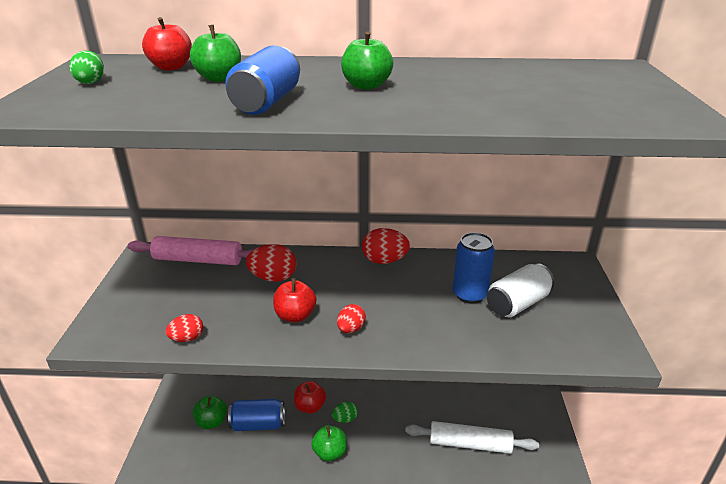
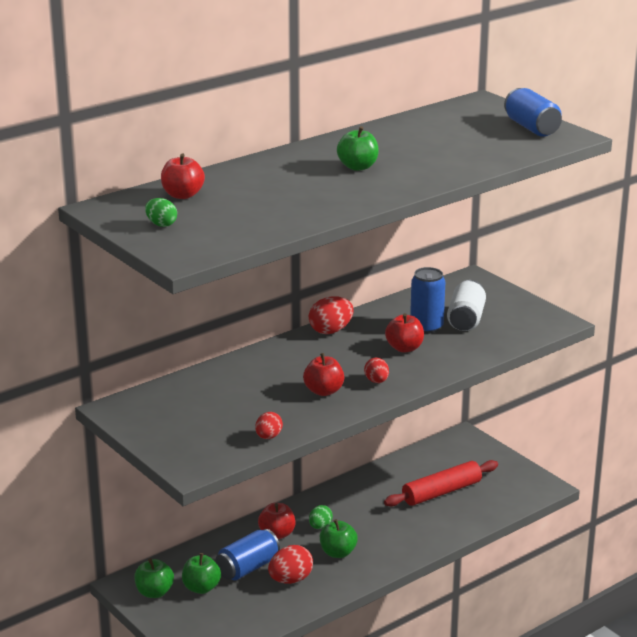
camera: 40 degrees left, 5 degrees down
(198, 260) = (173, 392): pink rolling pin -> none
(219, 78) = (246, 192): green apple -> green apple (154, 592)
(266, 102) = (326, 199): blue can -> blue can (531, 128)
(273, 278) = (262, 377): red egg -> red egg (290, 580)
(421, 306) = (404, 348): none -> red apple
(470, 444) = (441, 492): white rolling pin -> red rolling pin

